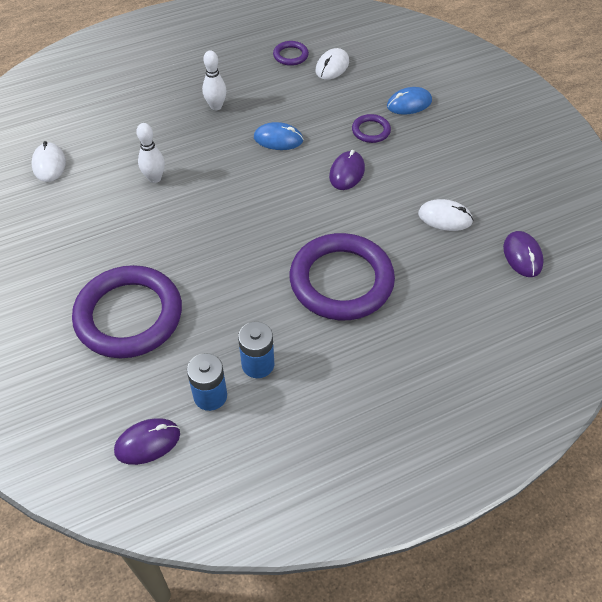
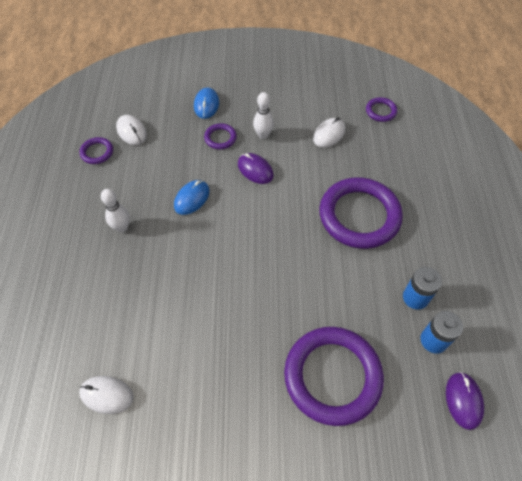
camera: 65 degrees left, 5 degrees up
(155, 178) = (183, 305): white bowling pin -> white bowling pin (263, 135)
(522, 256) = (380, 111): purple mouse -> purple ring

